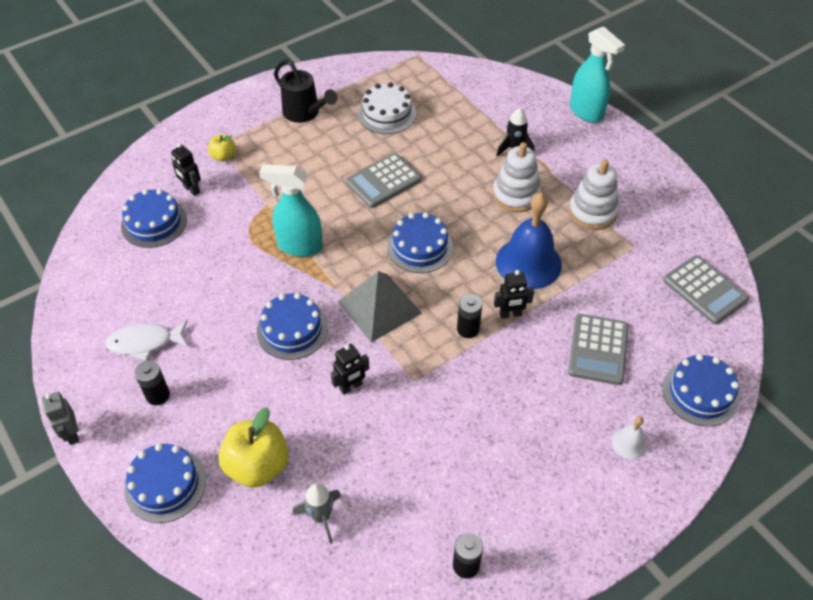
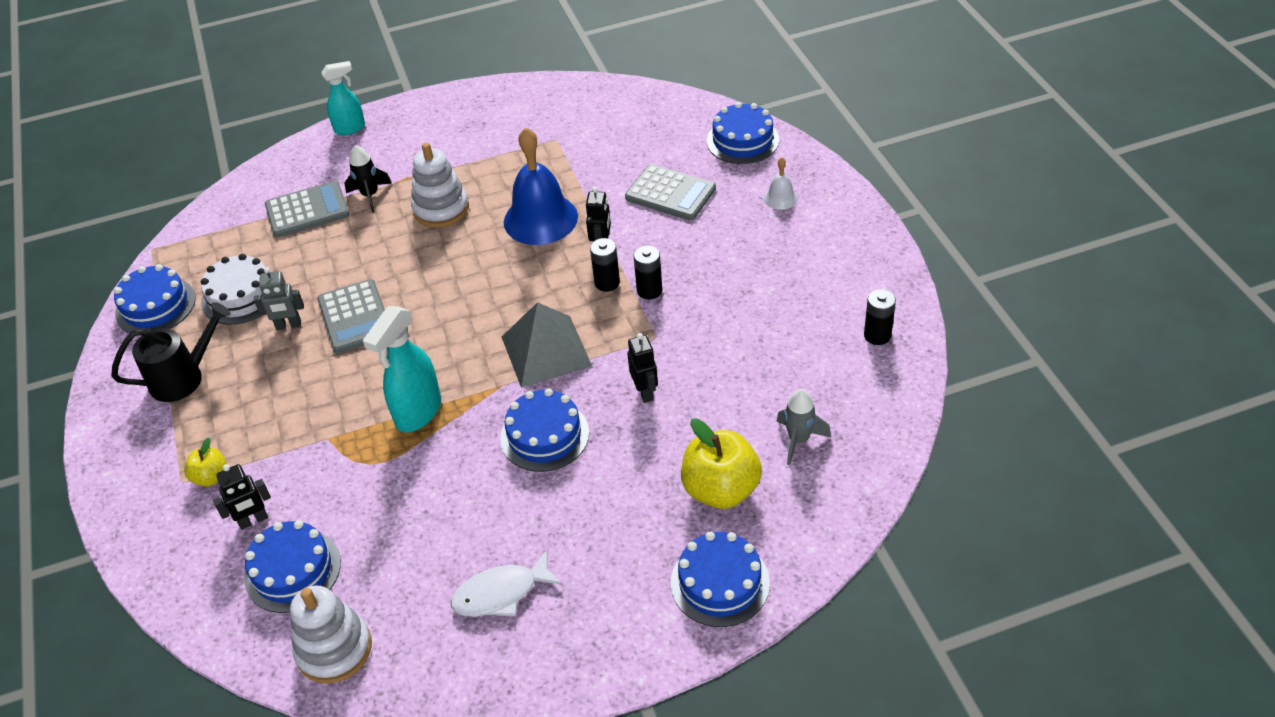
camera: 70 degrees left, 5 degrees down
(72, 434) = (616, 685): grey robot -> grey robot (288, 325)
(145, 342) = (501, 593): white fish -> white fish turned 60 degrees clockwise
(158, 395) = (589, 583): black battery -> black battery (649, 290)
(420, 247) = (475, 301): blue cake -> blue cake (155, 306)
(586, 112) = (350, 128): turquoise spray bottle -> turquoise spray bottle, size x0.66
(592, 212) = (496, 157): white stacking toy -> white stacking toy (334, 649)
(705, 290) = (630, 107): grey calculator -> grey calculator (307, 210)

